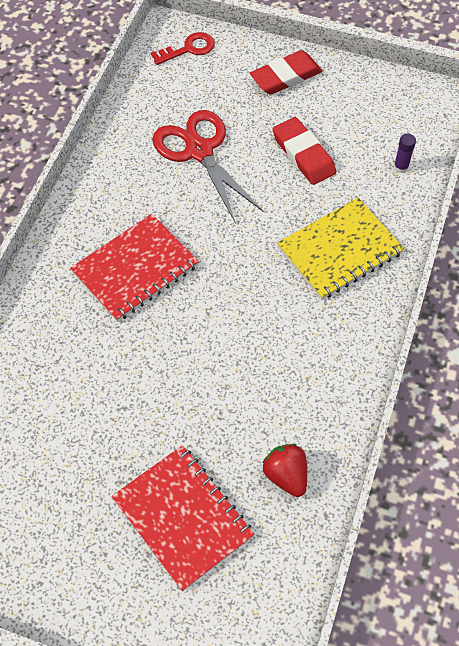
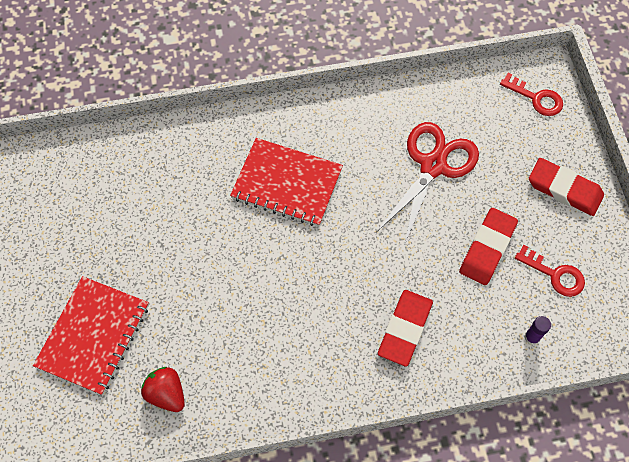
camera: 60 degrees right, 5 degrees up
(286, 475) = (166, 394): red strawberry -> red strawberry turned 75 degrees counterclockwise
(339, 250) = (405, 329): yellow notebook -> red eraser
(356, 123) = (555, 274): none -> red key

